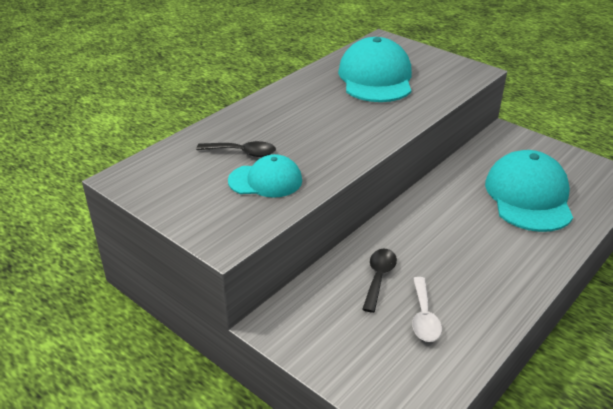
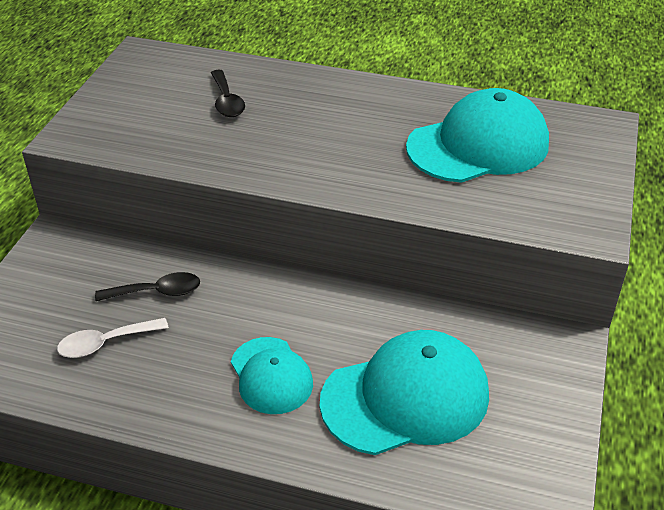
camera: 65 degrees right, 5 degrees up
(265, 180) = (182, 130): turquoise cap -> turquoise cap (271, 375)

